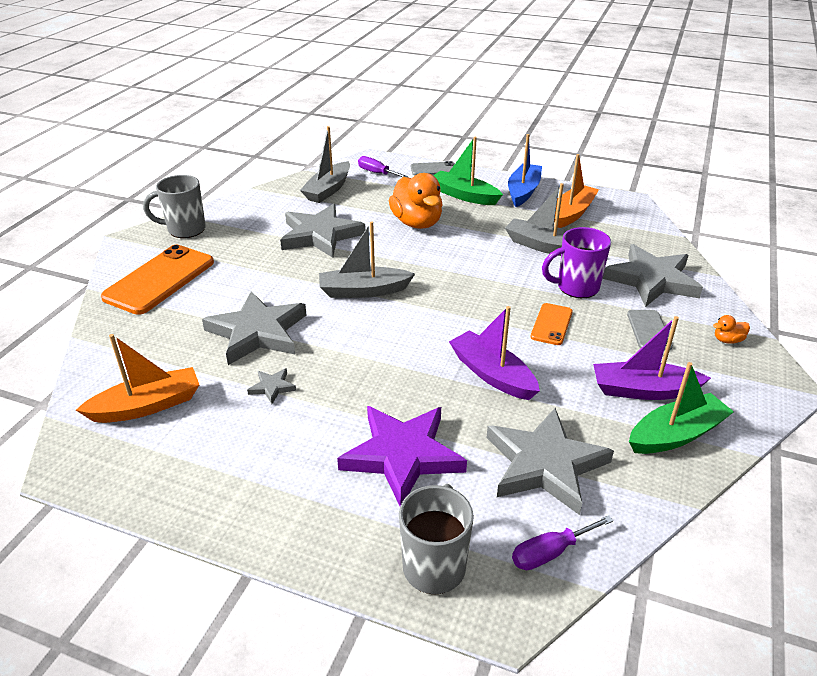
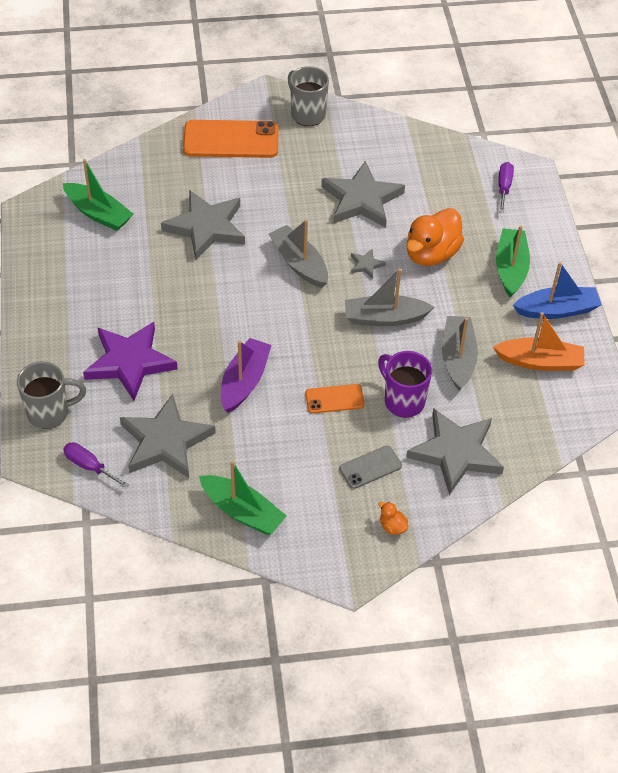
camera: 60 degrees right, 15 degrees up
(147, 406) = (98, 213): orange boat -> green boat
(272, 387) = (153, 265): grey star -> grey star (366, 265)
(328, 190) = (443, 168): grey boat -> grey boat (384, 318)
(433, 169) = (547, 225): grey phone -> none
(643, 390) = (283, 480): purple boat -> none

